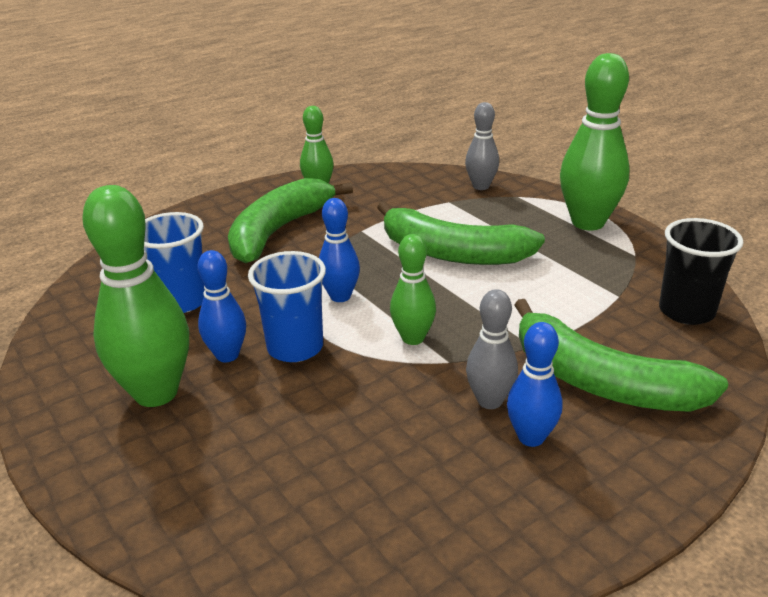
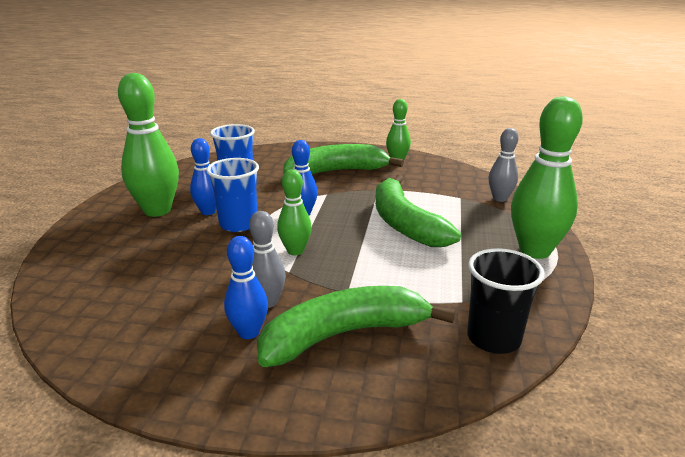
camera: 45 degrees right, 5 degrees down
(600, 381) = (345, 334): green banana -> green banana turned 75 degrees clockwise

